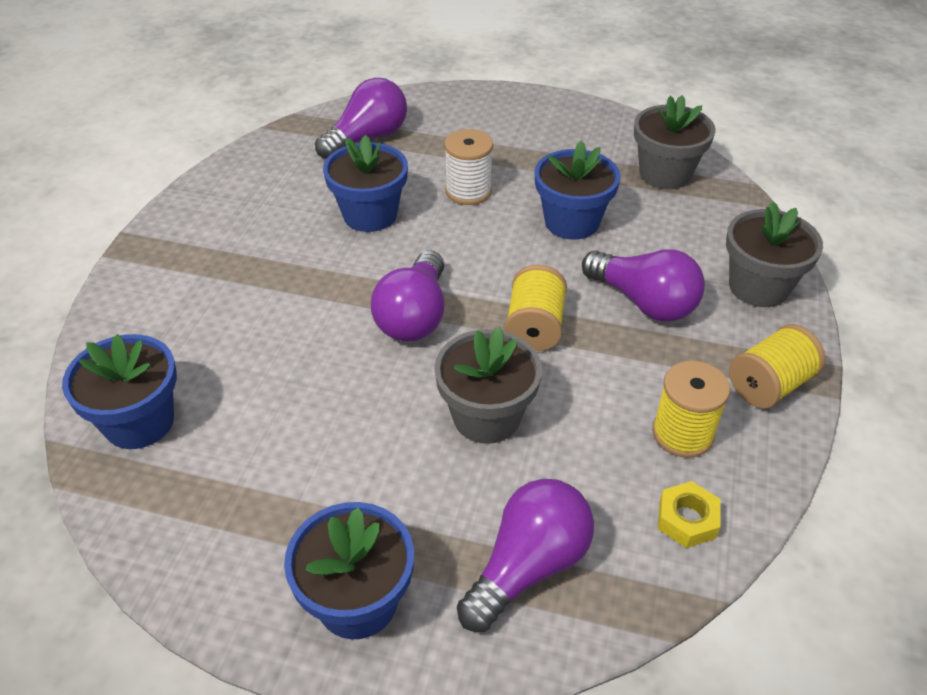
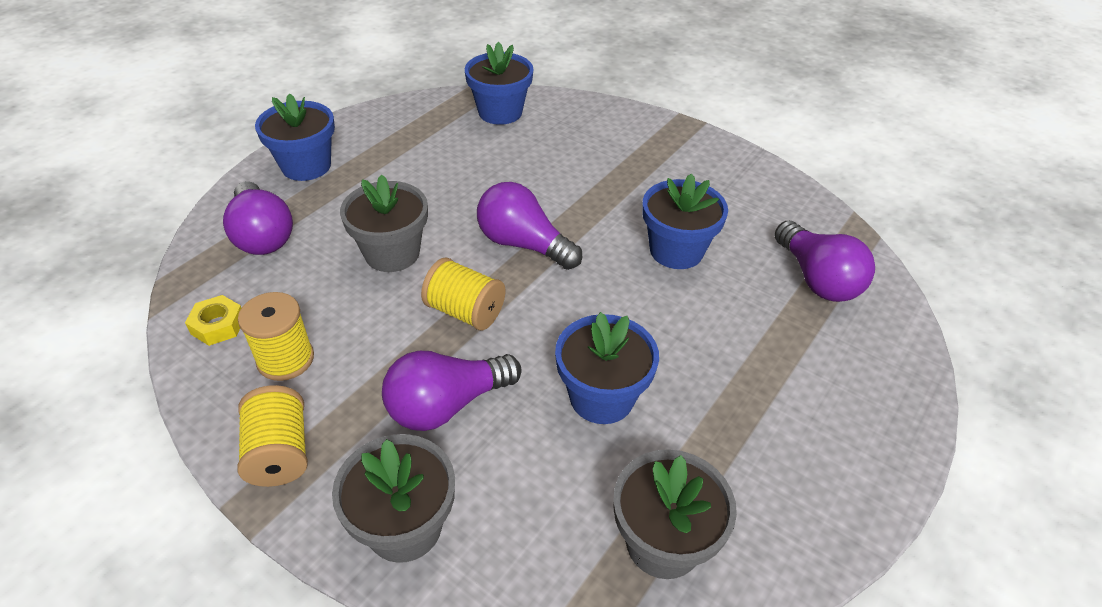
camera: 110 degrees right, 0 degrees up
(468, 191) = (691, 329): white spool -> none

